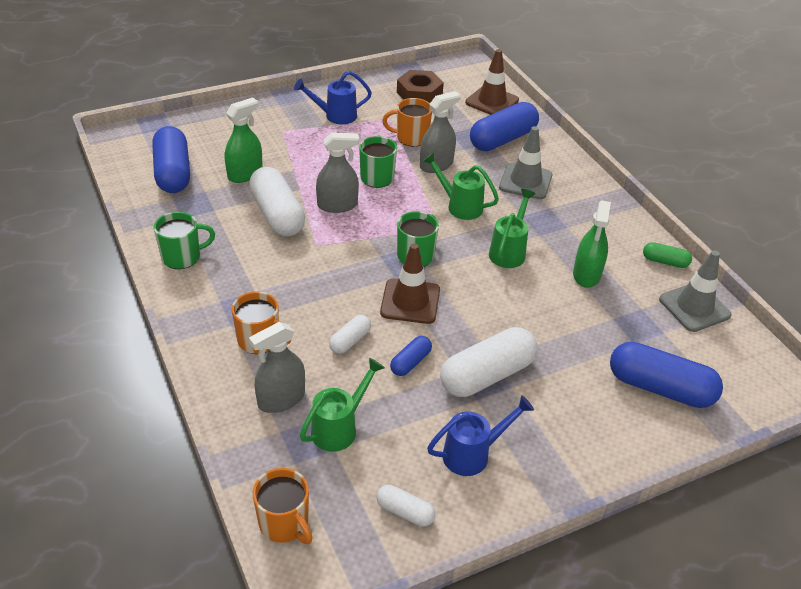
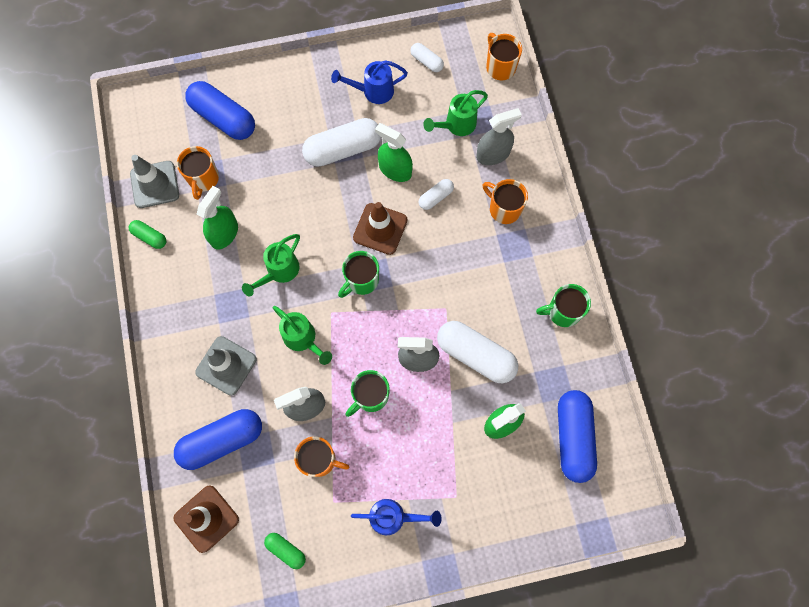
camera: 165 degrees left, 30 degrees up
(277, 214) = (476, 355): white capsule -> white capsule turned 45 degrees counterclockwise
(410, 362) = (395, 170): blue capsule -> green spray bottle
(419, 93) = (286, 550): brown nut -> green capsule
(642, 320) = (203, 179): none -> orange mug

